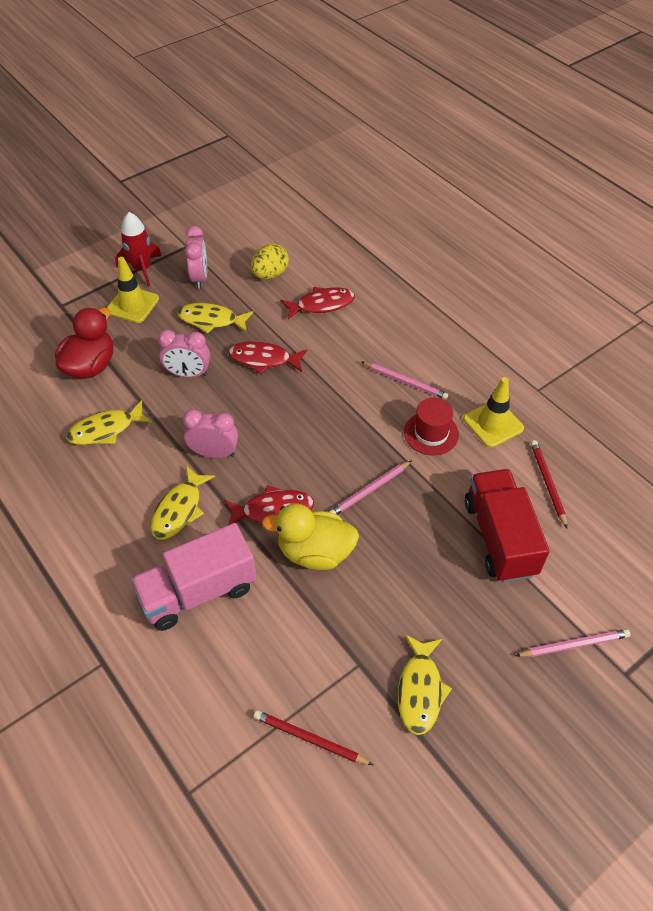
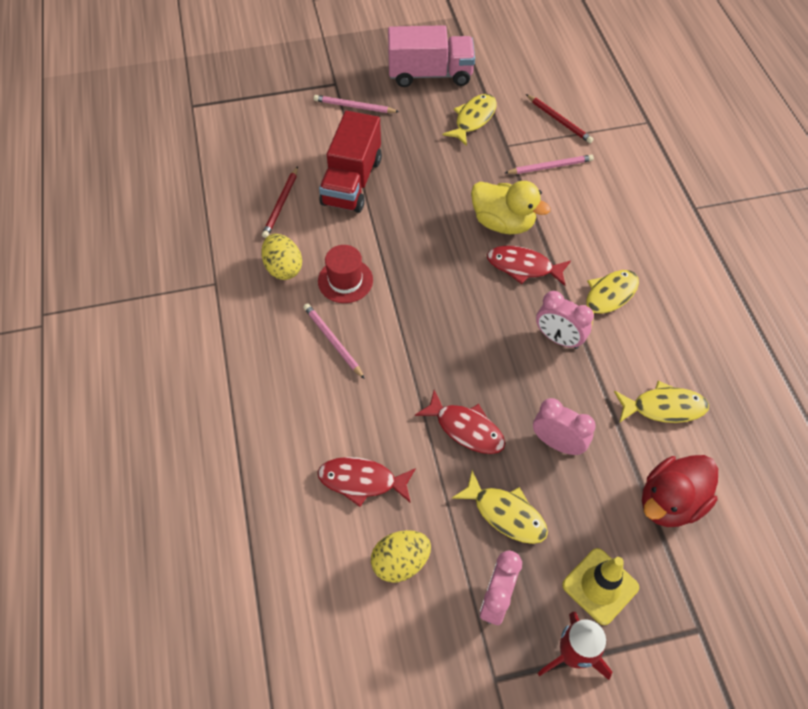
camera: 155 degrees left, 5 degrees up
(198, 591) = (609, 228): pink truck -> pink truck (430, 74)
(370, 490) = (431, 252): pink pencil -> pink pencil (550, 166)
(493, 423) = (283, 268): yellow traffic cone -> yellow egg

